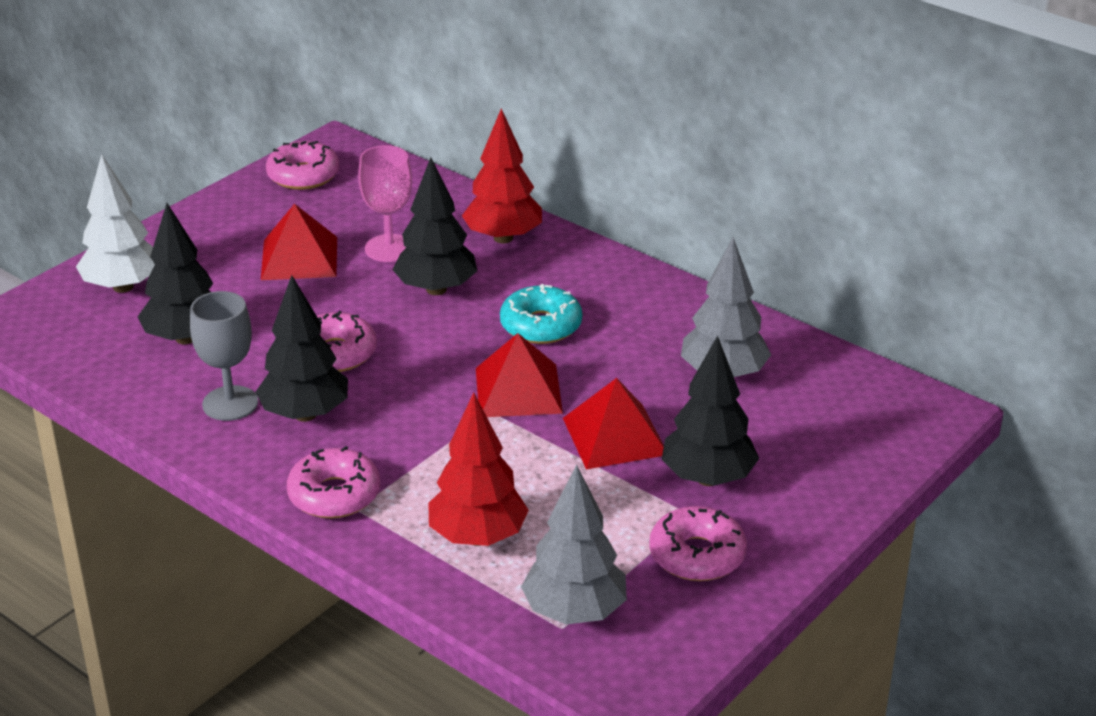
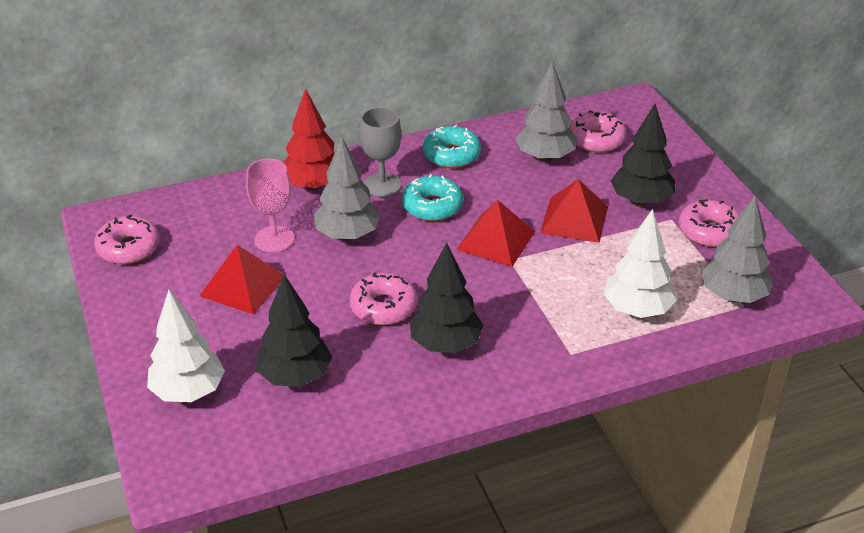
camera: 60 degrees left, 5 degrees up
(230, 403) = (401, 378): grey goblet -> grey goblet (382, 185)
(334, 495) = (549, 359): pink donut -> pink donut (596, 139)
(436, 289) = (347, 235): black tree -> grey tree
(477, 537) = (637, 310): red tree -> white tree
(655, 306) = (451, 155): none -> turquoise donut

